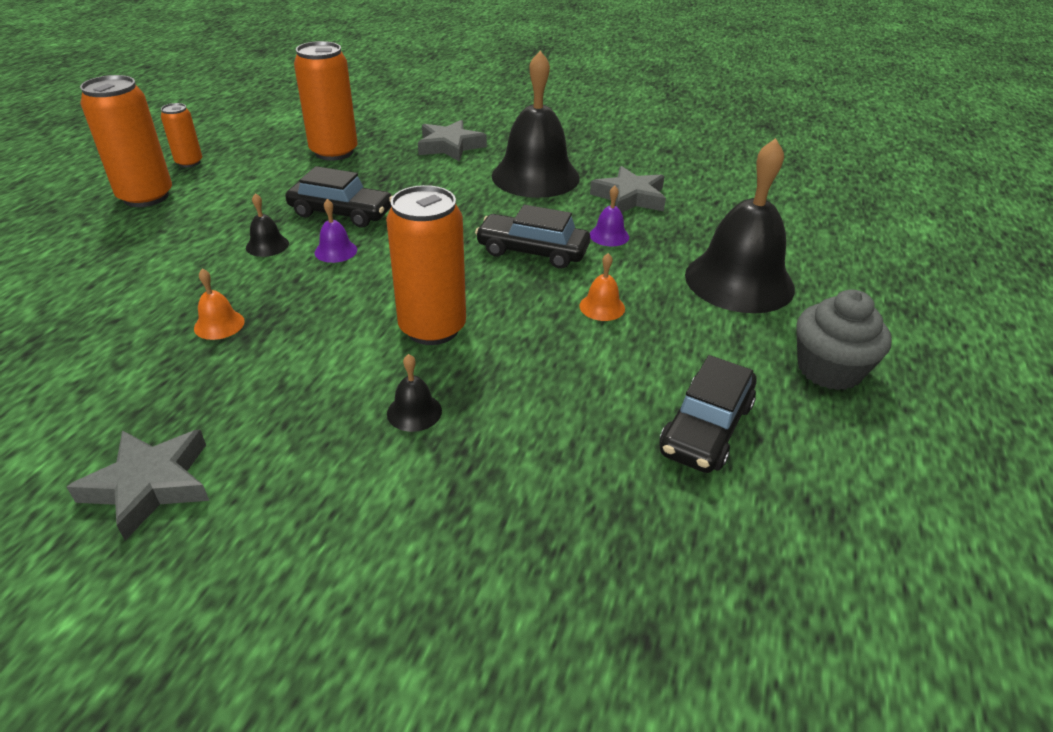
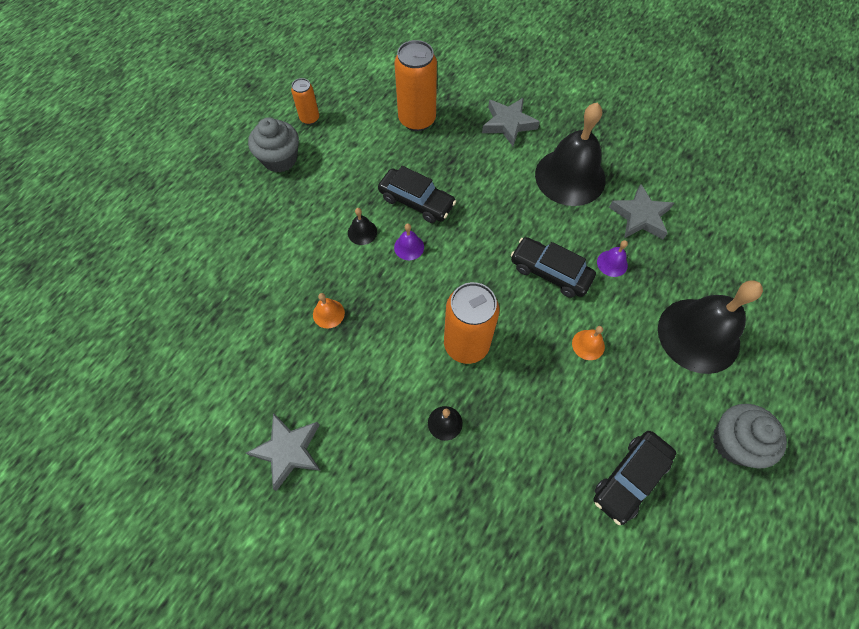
camera: 15 degrees right, 25 degrees up
(146, 197) = (280, 159): orange can -> grey cupcake

